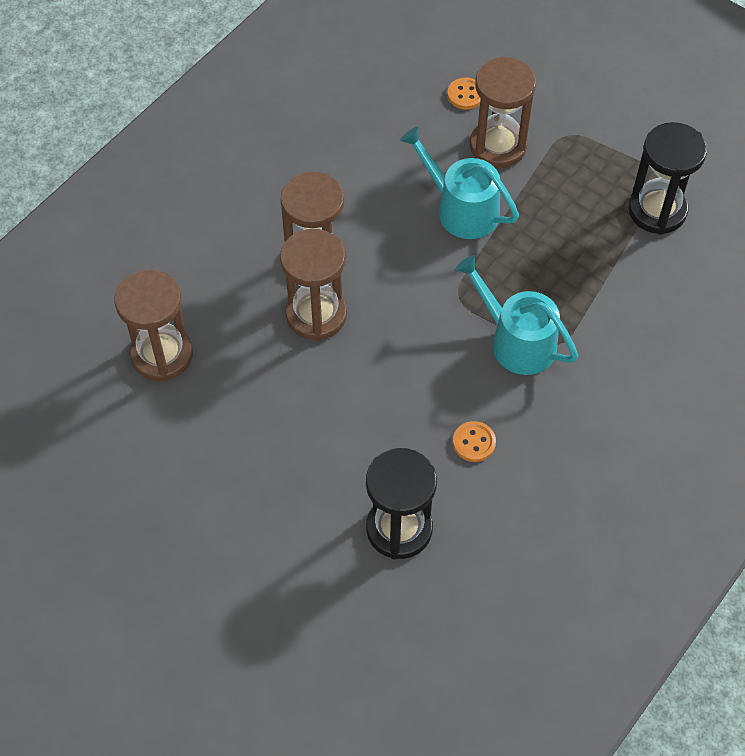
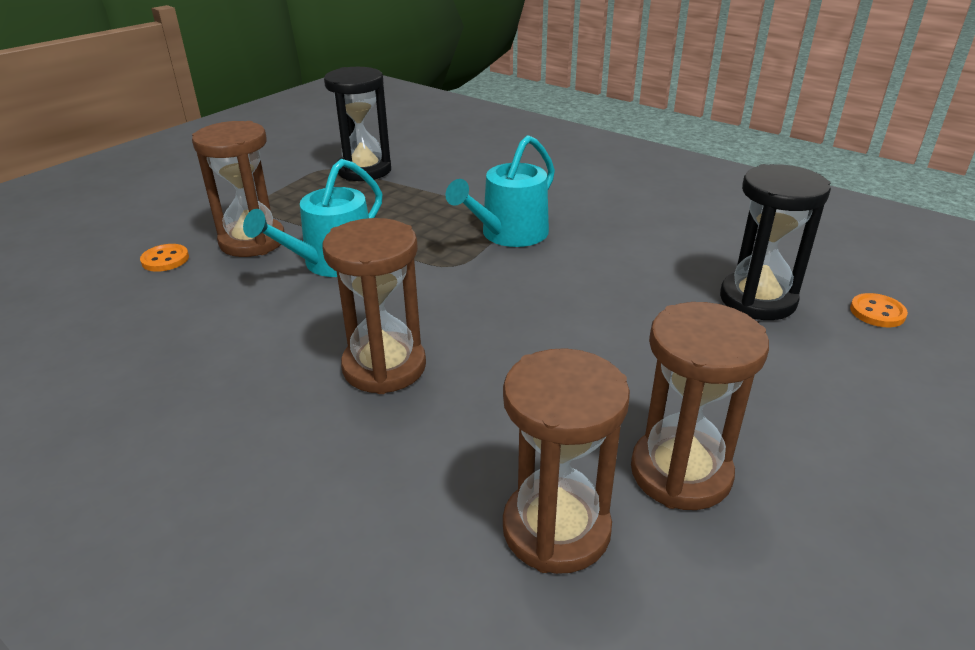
camera: 90 degrees left, 25 degrees down
(316, 315) = (476, 364): brown hourglass -> brown hourglass (680, 473)
(474, 442) = (635, 257): orange button -> orange button (877, 312)

